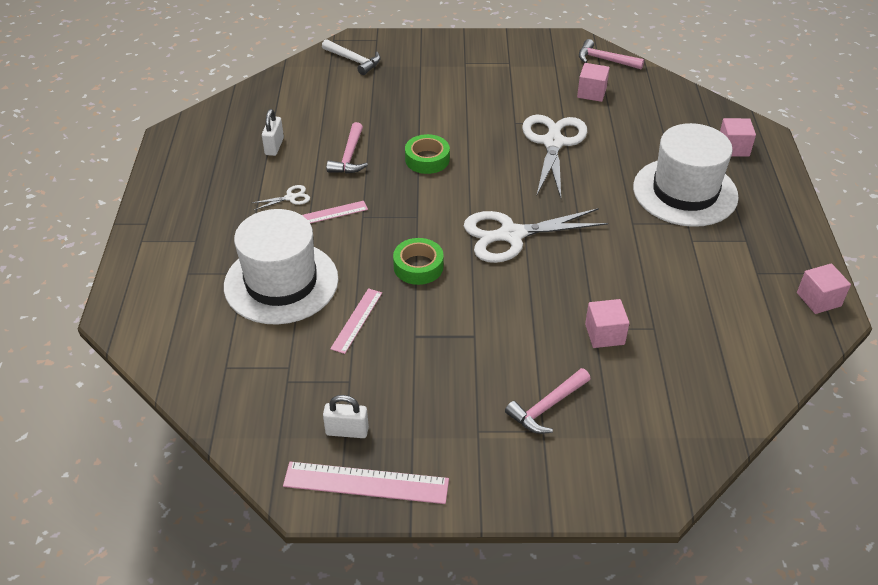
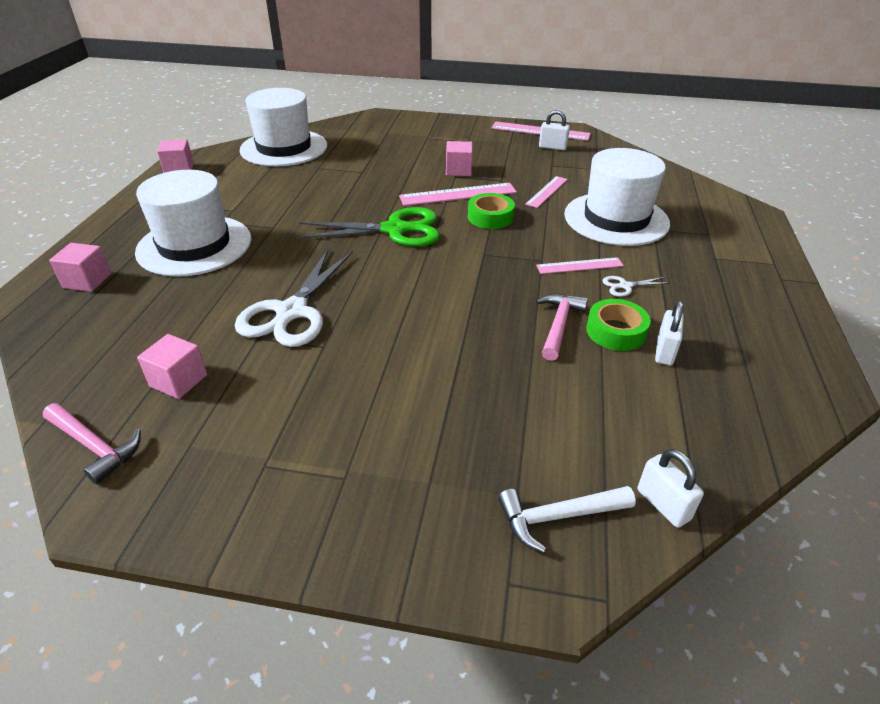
camera: 170 degrees left, 5 degrees down
(300, 70) = (663, 505): none -> white padlock
(353, 61) = (558, 517): white hammer -> white hammer turned 60 degrees counterclockwise
(427, 159) = (459, 310): green tape -> green tape (616, 331)
(462, 299) = (458, 194): none -> pink ruler
(511, 235) = (395, 230): white scissors -> green scissors
(547, 407) = (419, 145): pink hammer -> none
(604, 334) = (357, 168): pink cube -> pink cube (458, 170)
(731, 367) = (284, 148): none -> white hat

